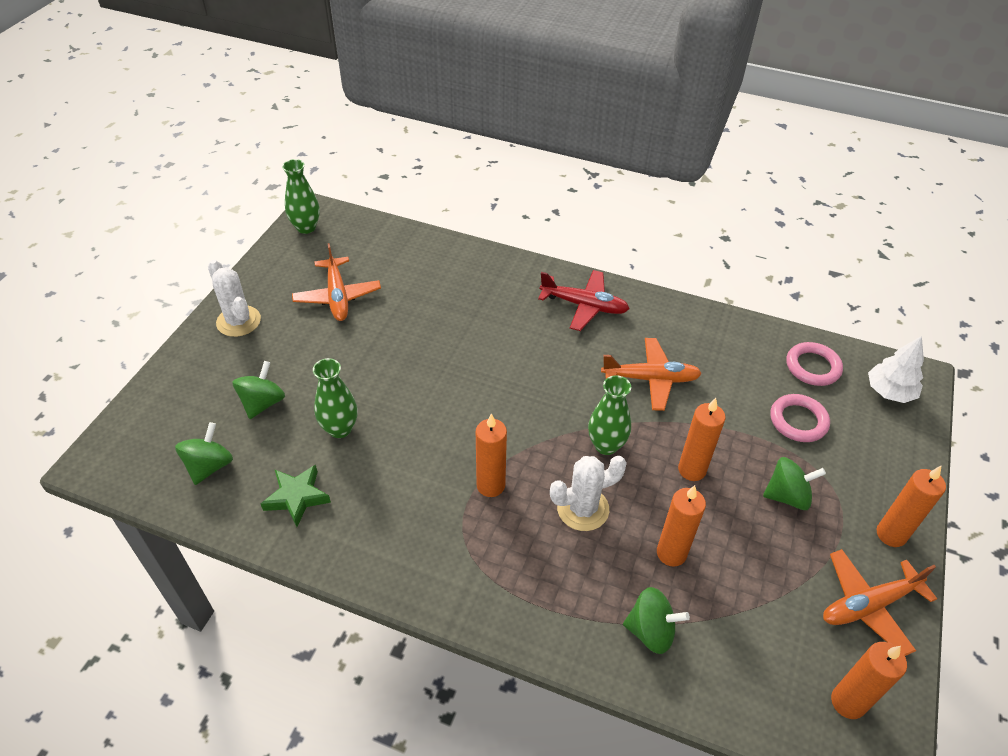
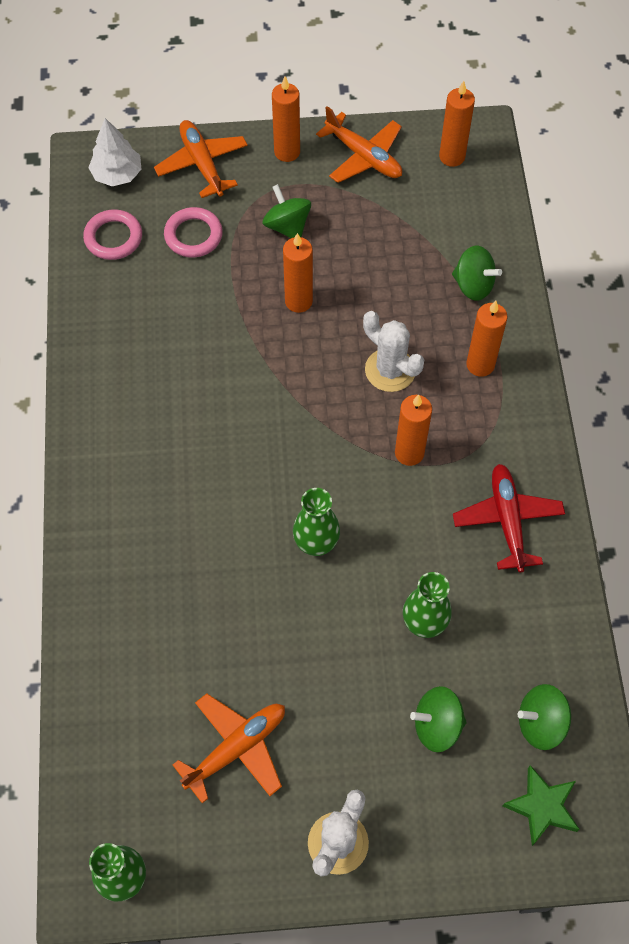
camera: 115 degrees left, 15 degrees up
(297, 497) = (522, 614): green star -> green star (542, 807)
(584, 305) = (120, 466): red plane -> red plane (507, 520)
(606, 445) = (308, 376): green vase -> green vase (316, 544)
(651, 379) = (201, 367): orange plane -> orange plane (202, 164)
(651, 631) = (473, 285): green spinning top -> green spinning top turned 135 degrees clockwise
(671, 553) = (395, 292): orange candle -> orange candle (480, 365)

